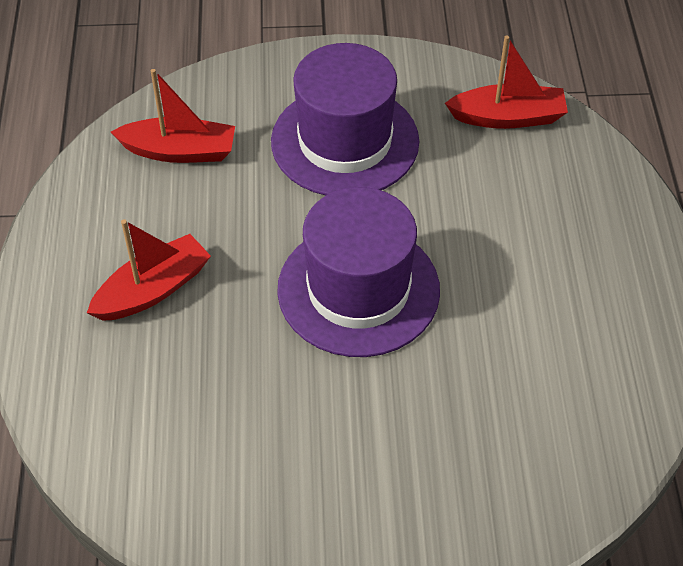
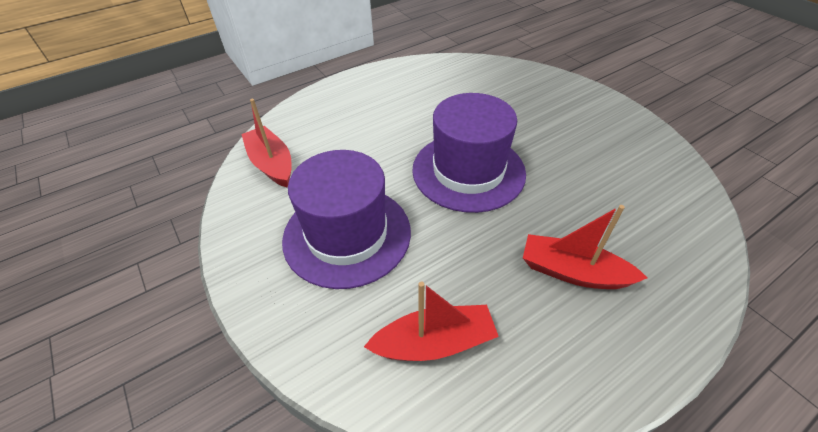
camera: 120 degrees left, 5 degrees down
(179, 151) = (434, 343): red boat -> red boat turned 105 degrees clockwise

